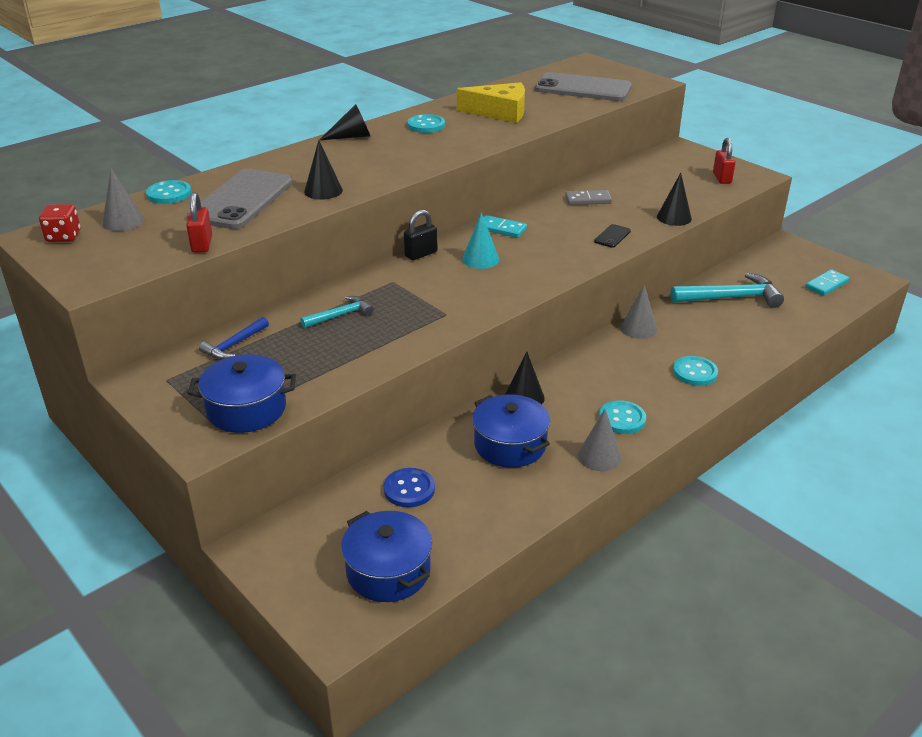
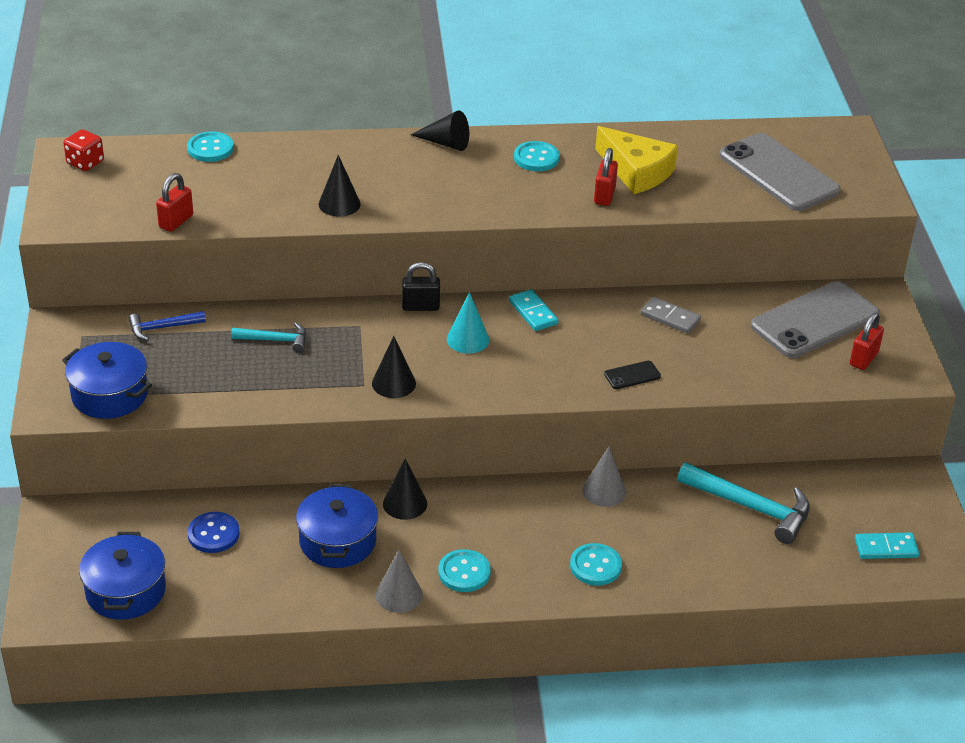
camera: 35 degrees right, 5 degrees up
(123, 221) = (144, 166): grey cone -> none
(241, 200) = (260, 183): grey phone -> grey phone (814, 320)
(500, 129) = (604, 196): none -> red padlock
(674, 217) = (731, 384): black cone -> black cone (393, 383)

